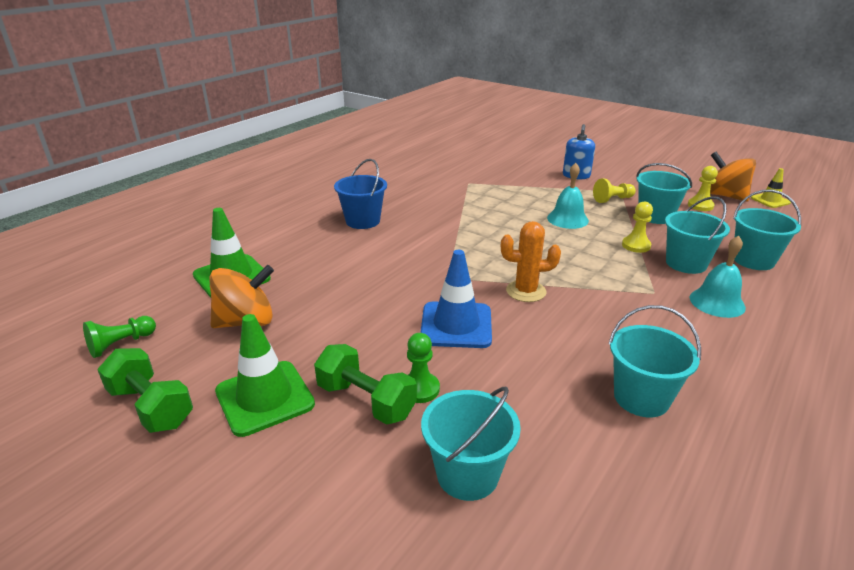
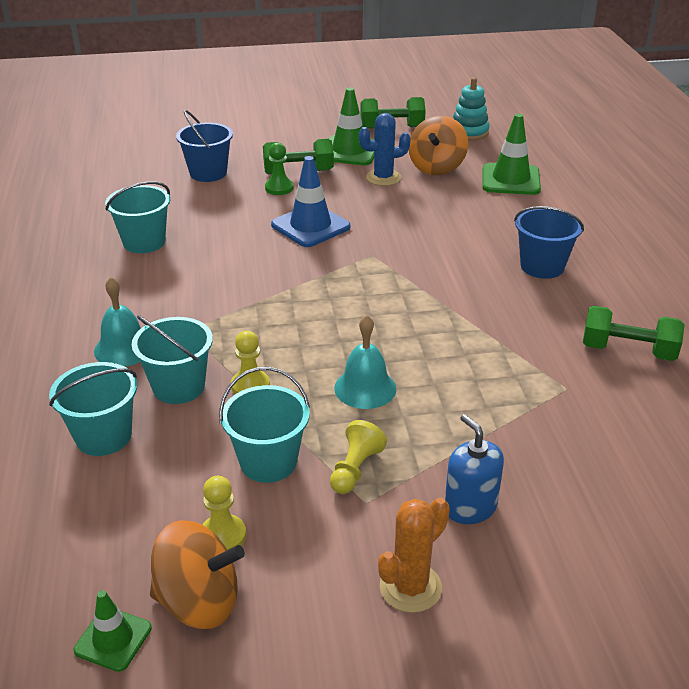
camera: 135 degrees right, 5 degrees up
(121, 344) = (469, 132): green pawn -> turquoise stacking toy
(308, 339) = (383, 178): none -> blue cactus
(412, 180) = (628, 350): none -> green dumbbell
(467, 474) = (208, 173): turquoise bucket -> blue bucket
(526, 291) = (296, 274): orange cactus -> orange cactus (410, 587)
(770, 200) = (113, 639): yellow traffic cone -> green traffic cone

